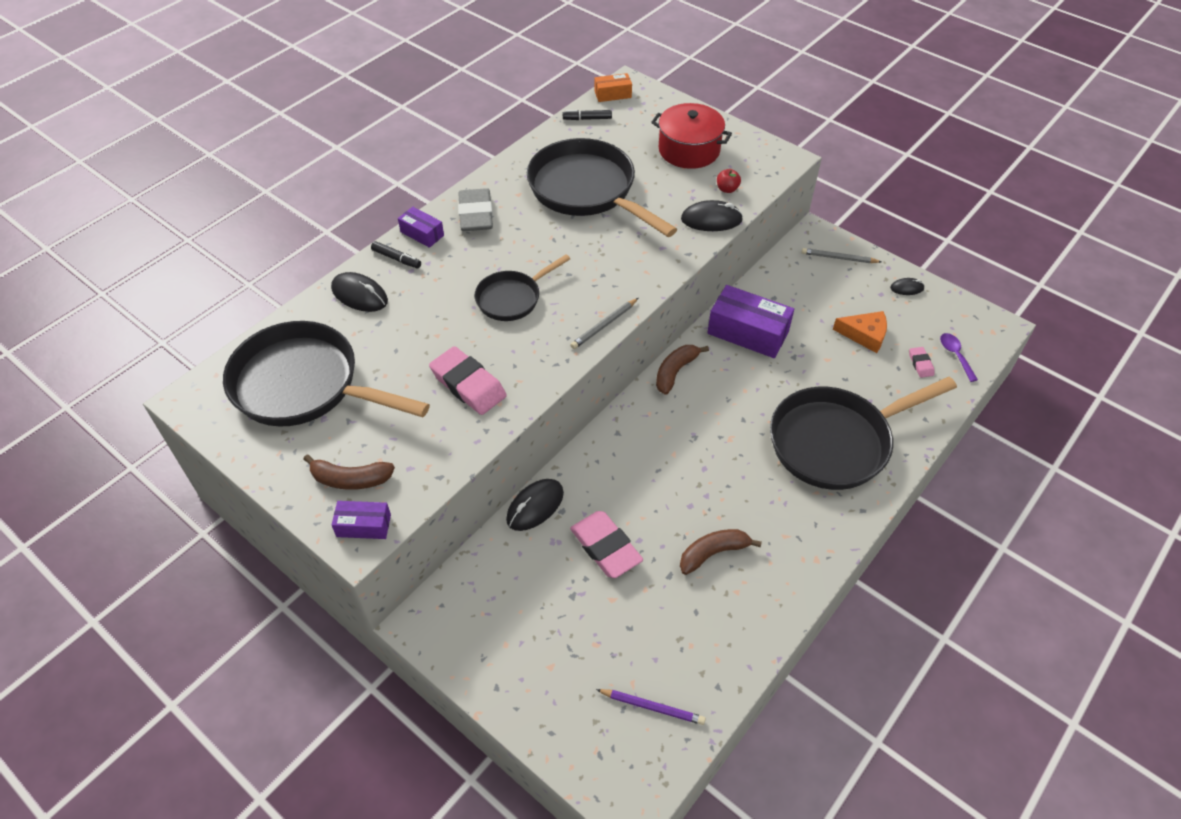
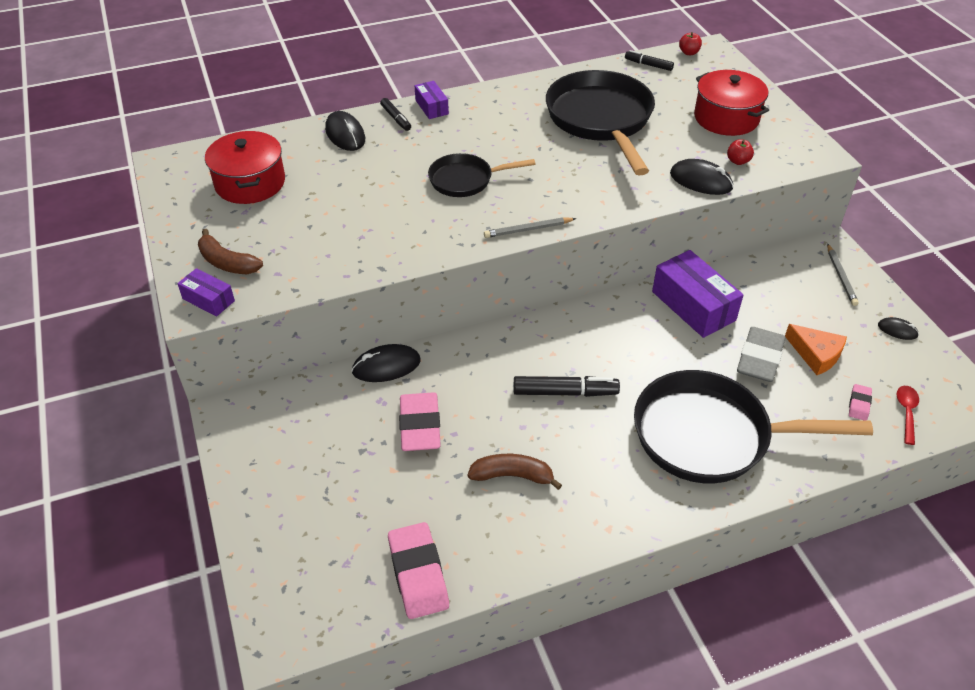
camera: 30 degrees right, 5 degrees down
(304, 385) = (250, 183): black pan -> red pot
(468, 385) = (374, 231): pink eraser -> pink eraser (418, 574)
(476, 215) = (488, 107): grey eraser -> grey eraser (759, 359)
(613, 94) = (689, 53): orange box -> red apple
(652, 707) = (358, 574): purple pencil -> none
(675, 372) = (596, 311): brown banana -> none
(702, 458) = (564, 392): none -> black marker
(839, 258) = (841, 277): grey pencil -> grey pencil turned 135 degrees counterclockwise
(955, 355) = (906, 412): purple spoon -> red spoon

